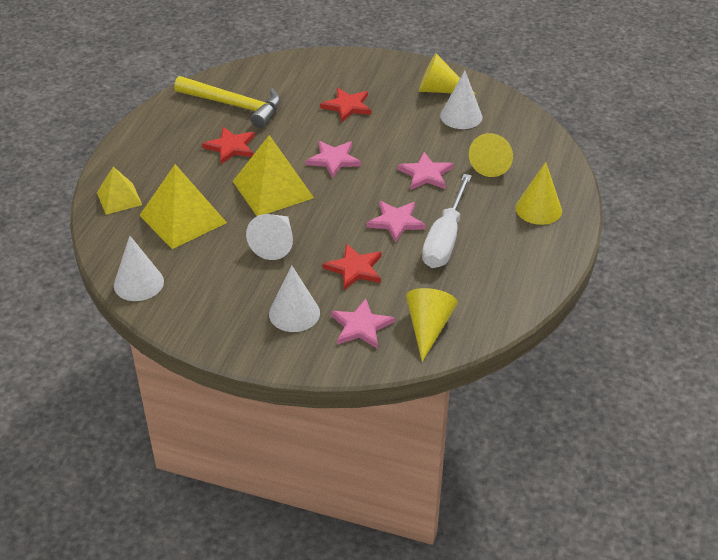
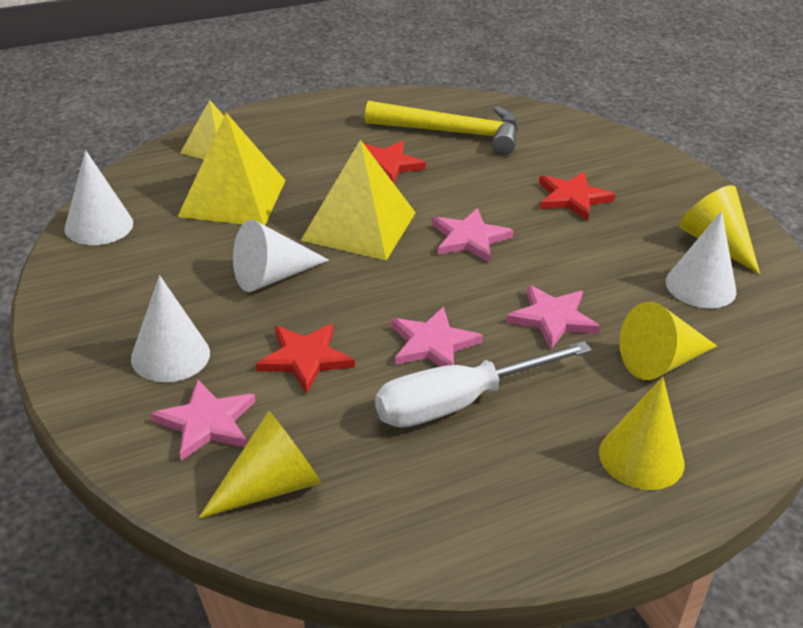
camera: 45 degrees right, 5 degrees down
(234, 105) = (453, 133): yellow hammer -> yellow hammer turned 60 degrees counterclockwise

